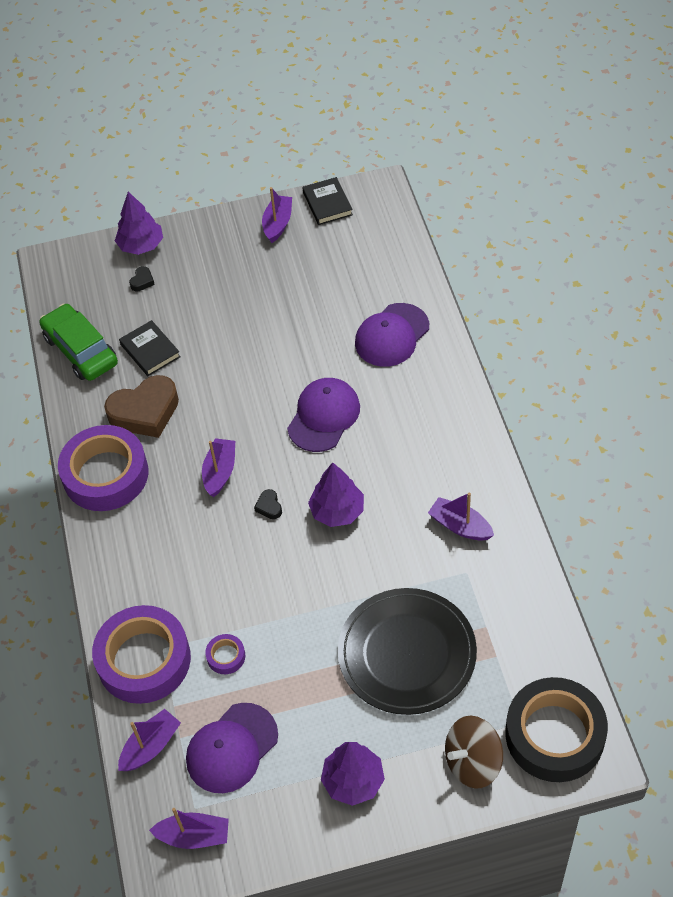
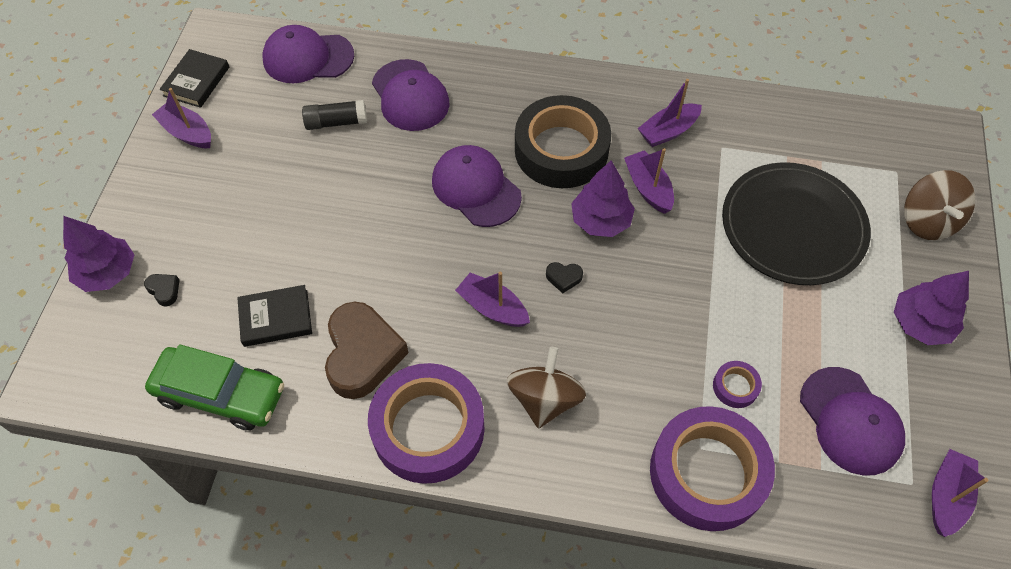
camera: 70 degrees left, 5 degrees up
(81, 350) = (220, 394): green car -> green car turned 150 degrees counterclockwise
(151, 746) = (823, 504): purple boat -> purple boat (648, 188)
(158, 534) = (545, 399): none -> brown spinning top
(327, 204) = (196, 81): black book -> black book turned 75 degrees counterclockwise
(338, 302) = (336, 122): none -> black glue stick
(391, 255) = (308, 58): none -> purple cap
(554, 735) = (917, 152): black tape -> black tape (561, 150)

